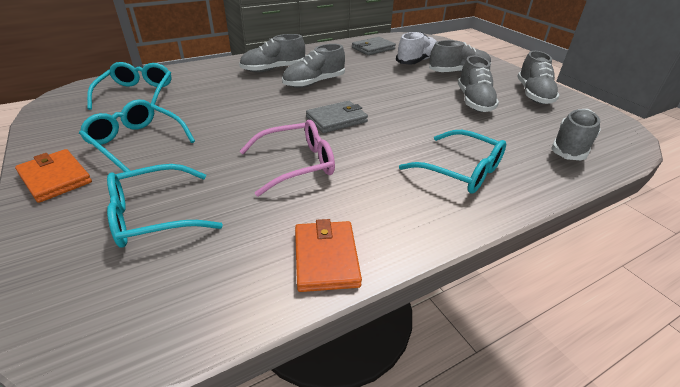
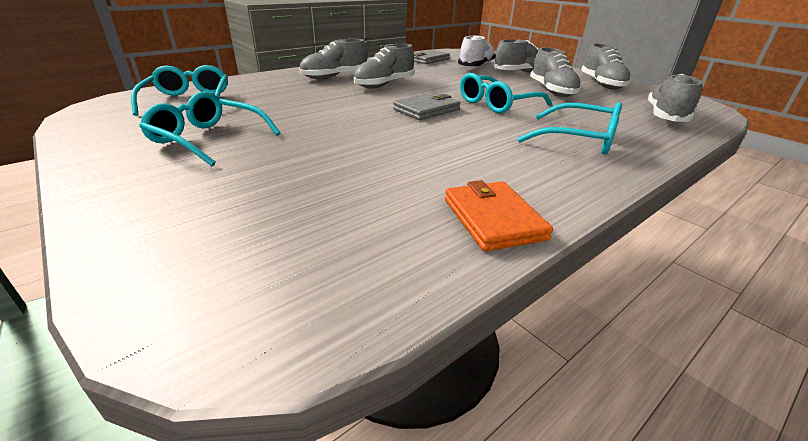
camera: 10 degrees left, 5 degrees down
(55, 178) = (116, 176): orange wallet -> none
(155, 215) = (266, 200): turquoise glasses -> turquoise glasses (497, 104)
(296, 164) = (406, 145): pink glasses -> none

